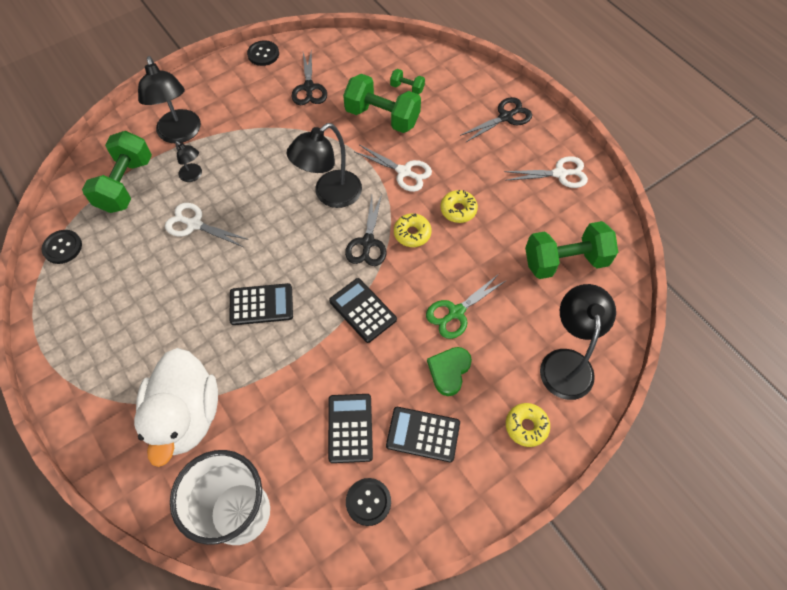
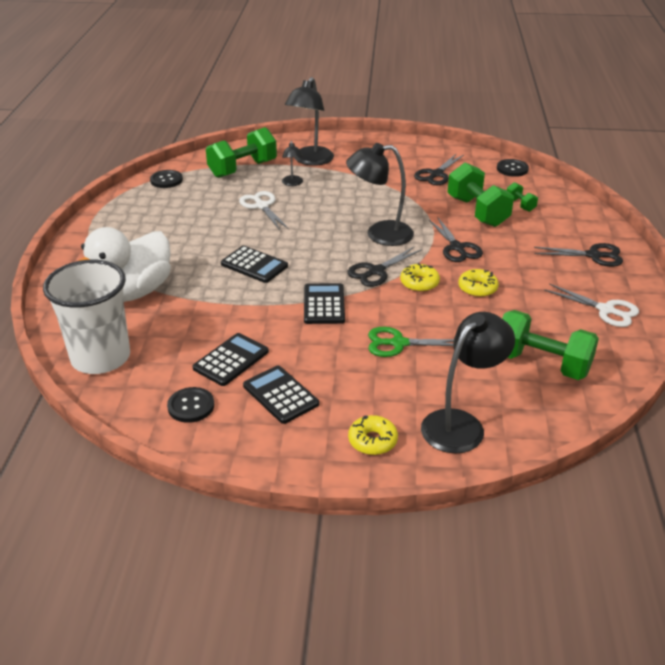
camera: 40 degrees right, 25 degrees down
(263, 54) = (422, 145): black button -> black button (512, 169)
(404, 172) = (457, 248): white scissors -> black scissors
(449, 371) = (349, 372): green heart -> none

